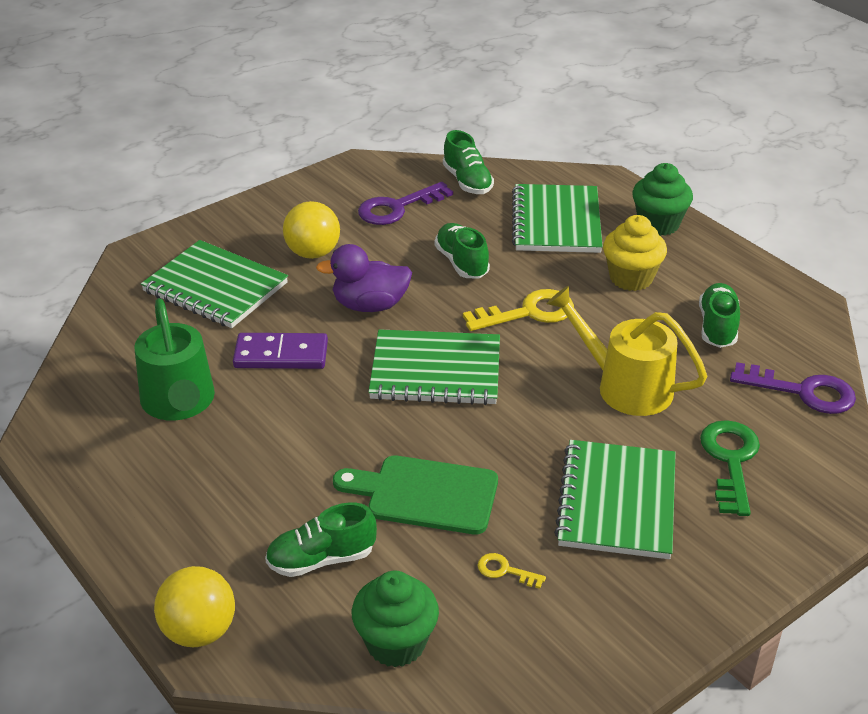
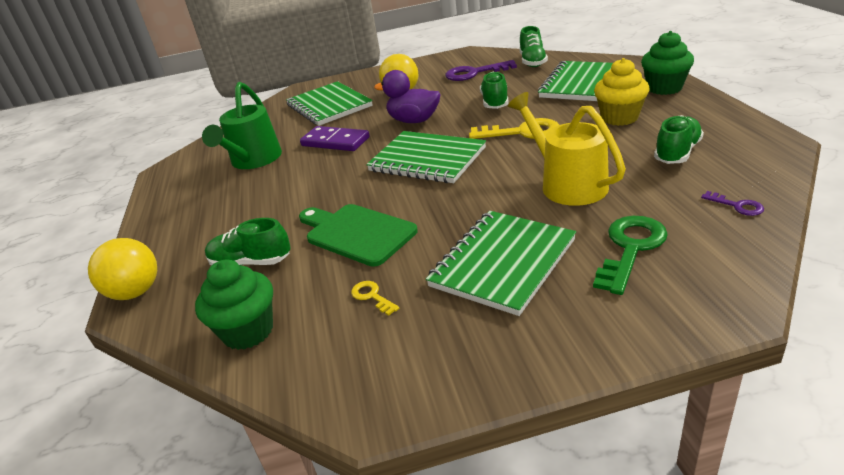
camera: 30 degrees right, 5 degrees down
(803, 392) = (737, 206): purple key -> purple key, size x0.49

